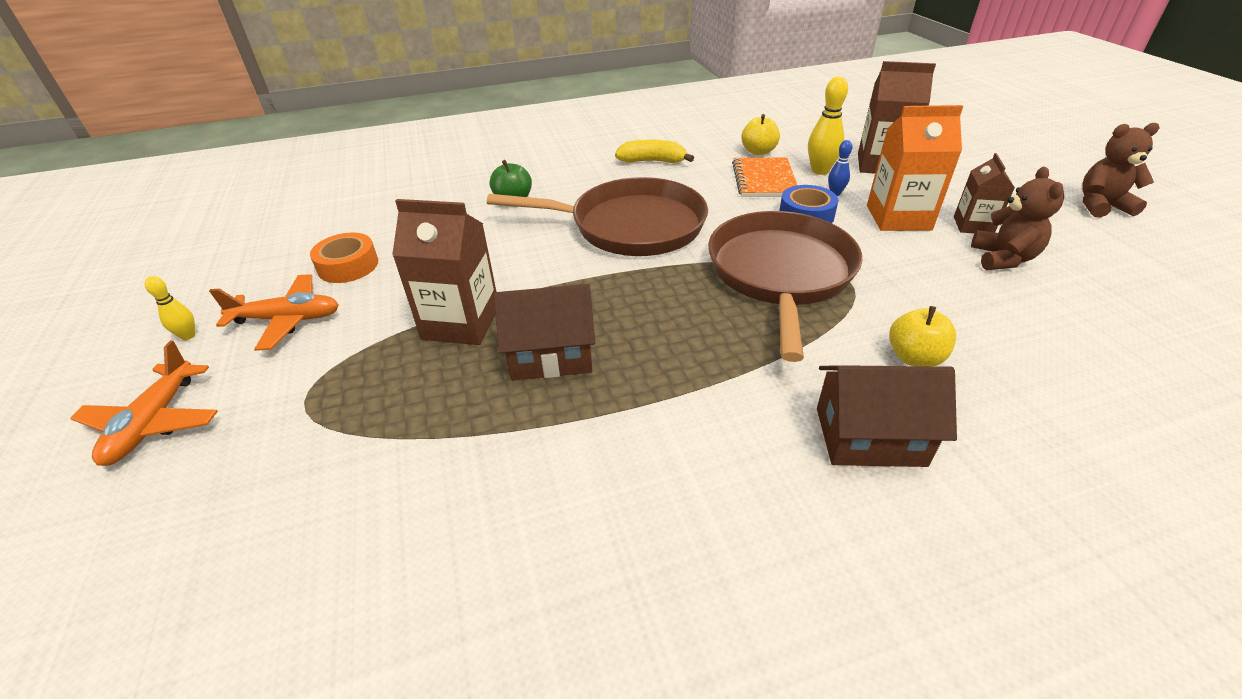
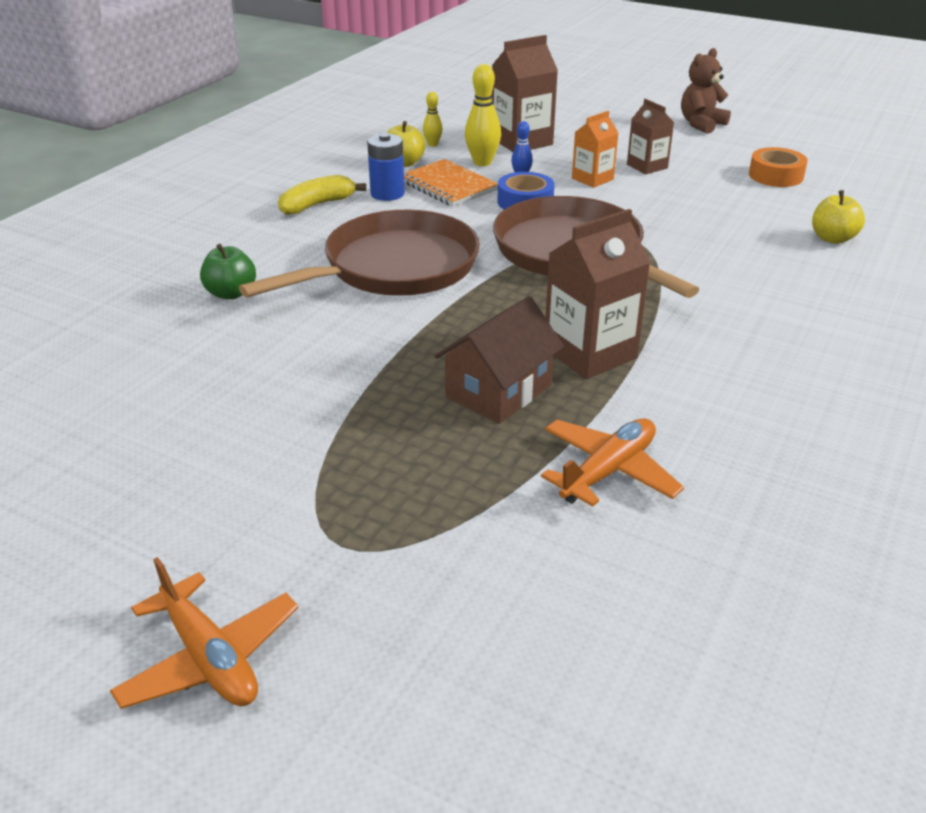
camera: 45 degrees left, 5 degrees down
(188, 336) = (76, 585): yellow bowling pin -> yellow bowling pin (433, 144)
(288, 320) = (179, 505): orange plane -> orange plane (608, 471)
(348, 266) = (150, 430): orange tape -> orange tape (775, 176)
(461, 323) = (376, 411): brown carton -> brown carton (590, 353)
(710, 170) = (387, 194): none -> blue battery
(869, 436) = (772, 325): brown house -> none
(898, 217) = (592, 179): orange carton -> orange carton, size x0.61
(914, 357) = (731, 268): yellow apple -> yellow apple (832, 238)
(1003, 258) = (694, 182): brown teddy bear -> none

